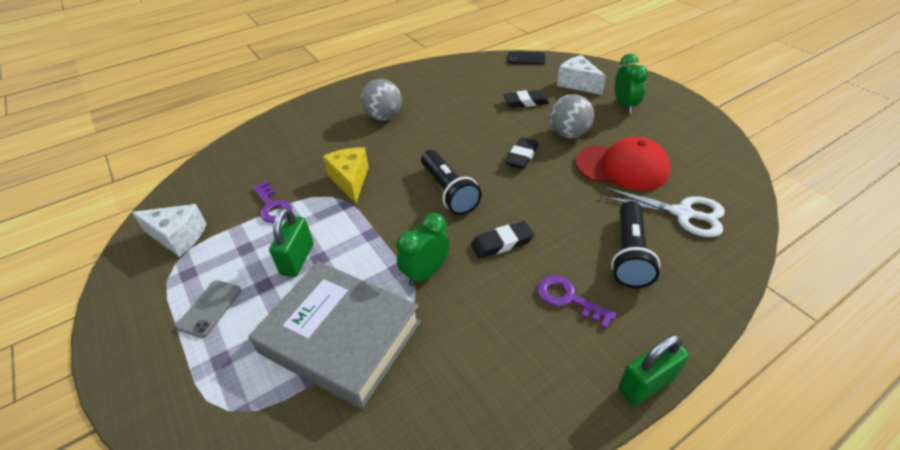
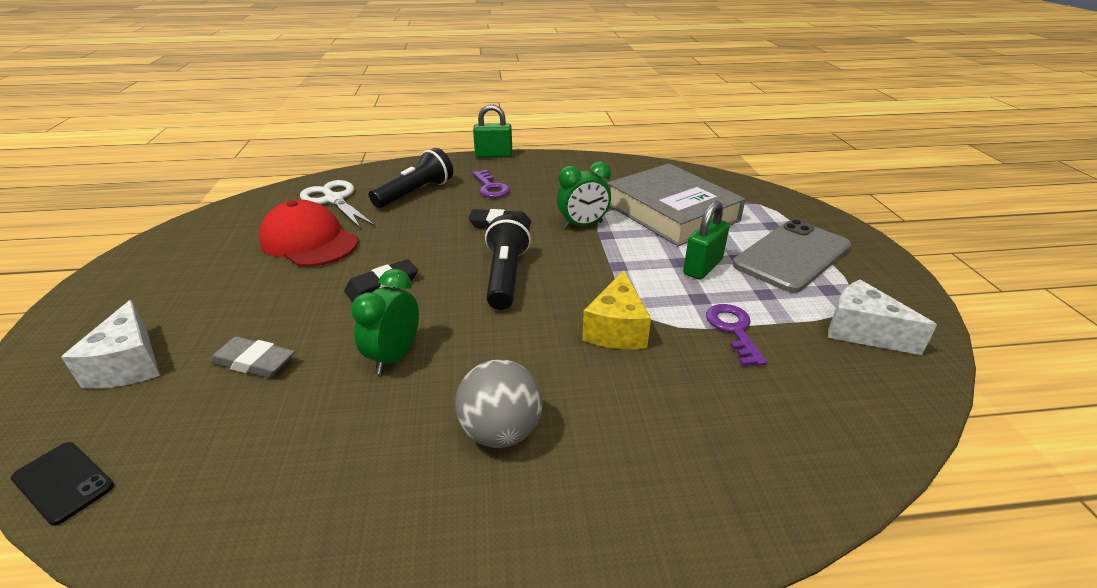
camera: 155 degrees left, 10 degrees down
(210, 308) = (792, 256): grey phone -> grey phone, size x2.01
(526, 102) = (254, 362): black eraser -> grey eraser
(568, 134) = (292, 291): grey ball -> none
(624, 106) = (163, 301): green clock -> green clock (394, 356)

